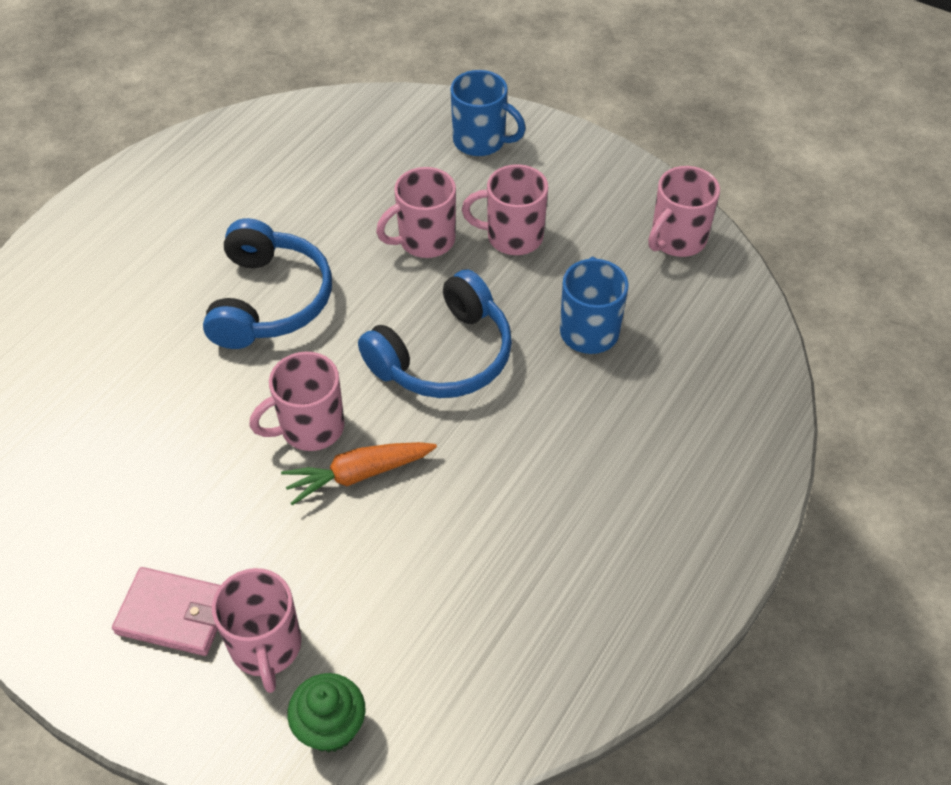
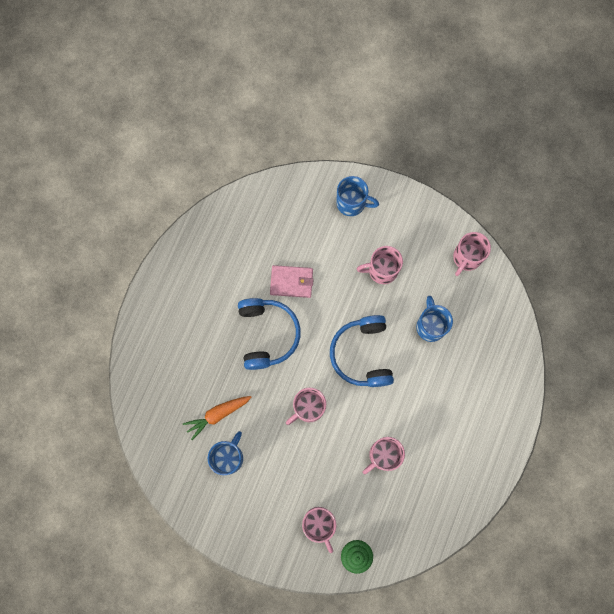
camera: 10 degrees left, 25 degrees up
(118, 488) = (228, 457): none -> blue mug
(174, 614) = (275, 515): pink wallet -> pink wallet (291, 282)
(358, 475) = (337, 430): orange carrot -> orange carrot (217, 415)
(425, 240) = (337, 281): pink mug -> pink mug (383, 455)
(444, 356) = (362, 354): blue headphones -> blue headphones turned 135 degrees clockwise

